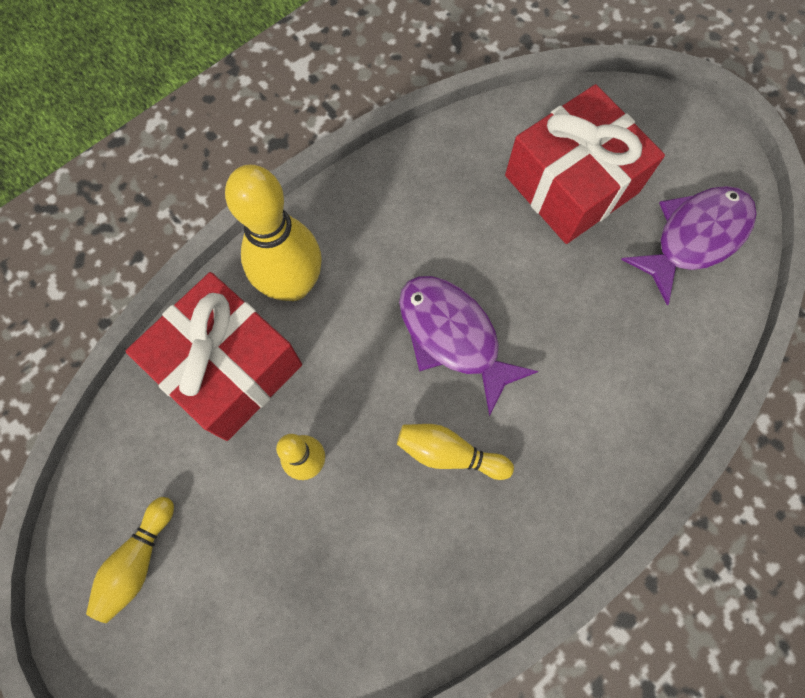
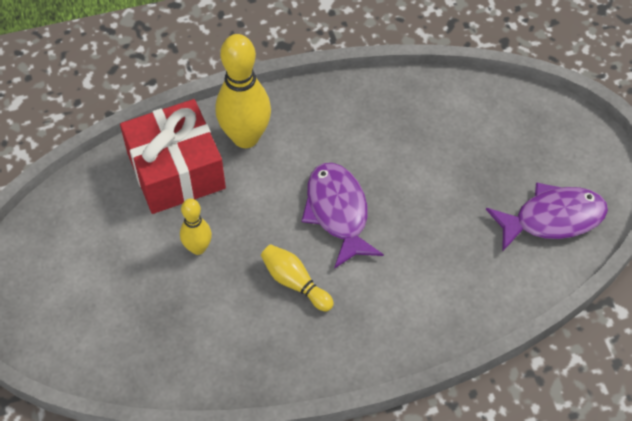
camera: 25 degrees right, 15 degrees down
(138, 561) = (60, 260): yellow bowling pin -> none
(571, 184) = (480, 149): red gift -> none

